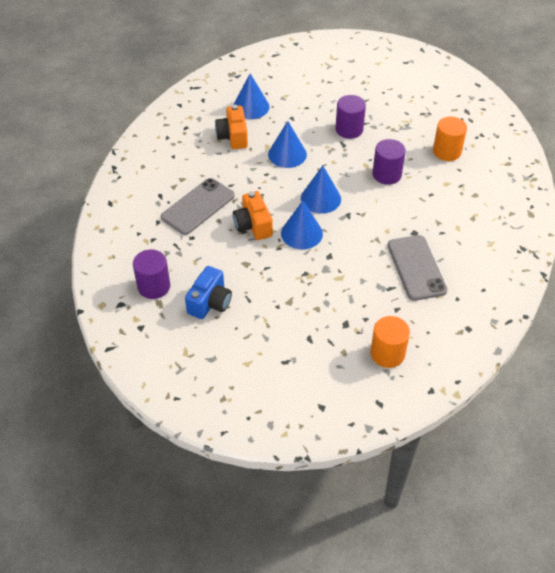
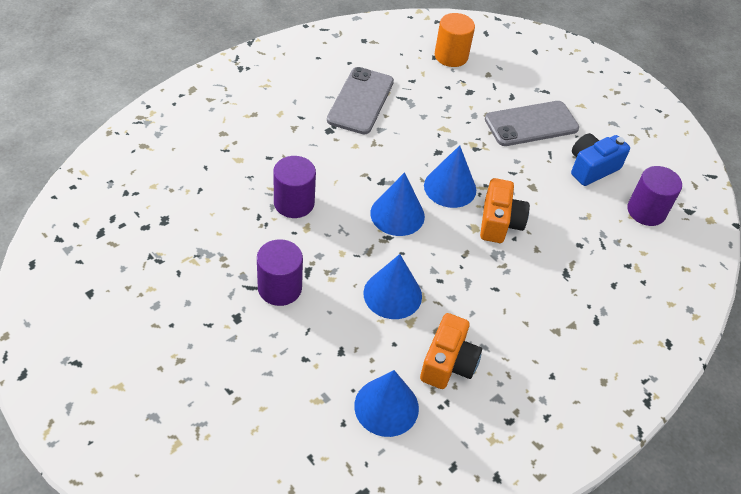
camera: 155 degrees left, 0 degrees up
(198, 206) = (553, 279): grey phone -> grey phone (531, 124)
(447, 151) = (193, 193): orange cylinder -> none

